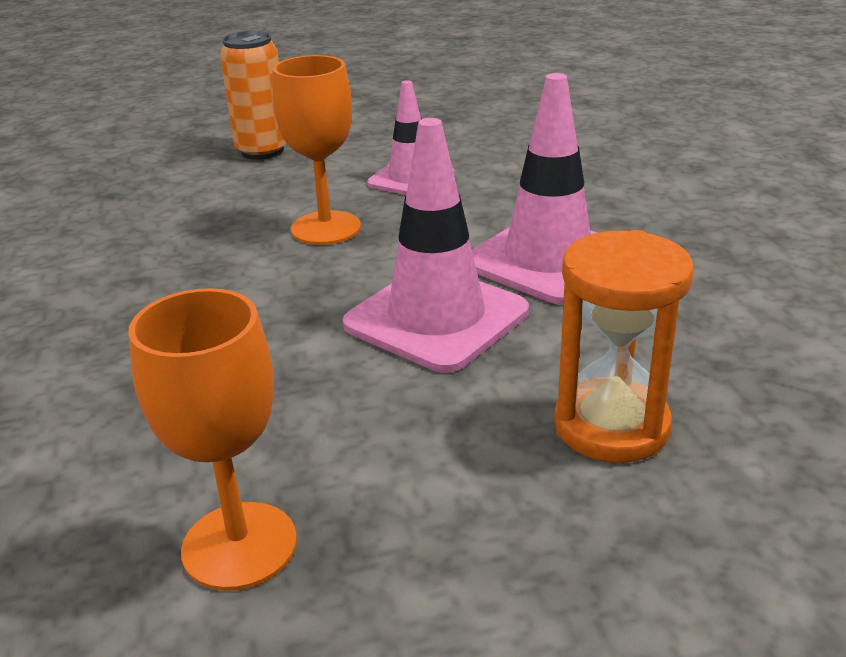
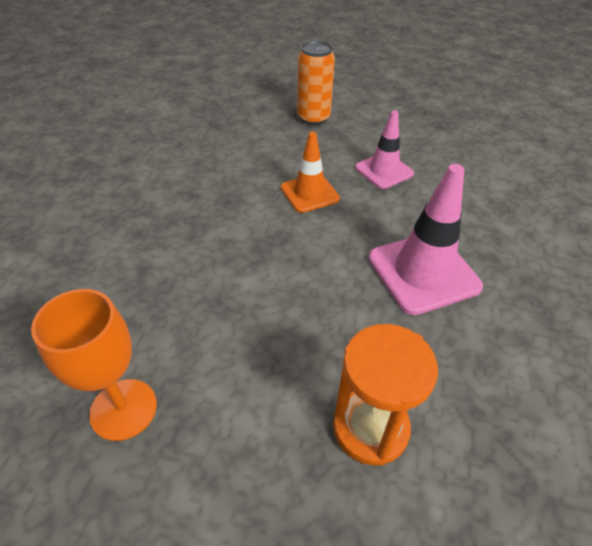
camera: 25 degrees right, 15 degrees up
(325, 228) = (309, 193): orange goblet -> orange traffic cone
(436, 318) = (325, 291): pink traffic cone -> none

